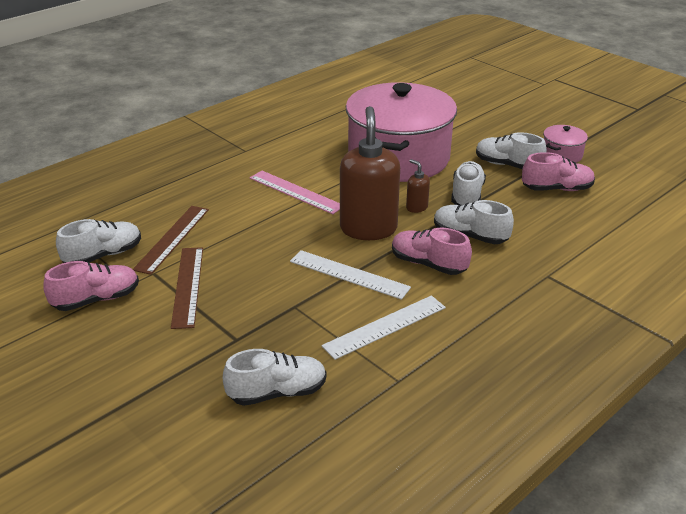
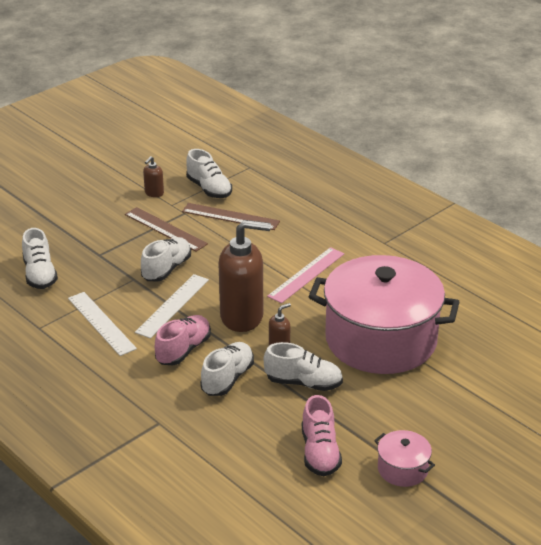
camera: 90 degrees right, 0 degrees up
(96, 299) = (154, 193): pink shoe -> brown soap dispenser
(187, 286) = (165, 229): brown ruler -> brown ruler turned 45 degrees clockwise
(507, 165) = (372, 420): white shoe -> white shoe (166, 269)

